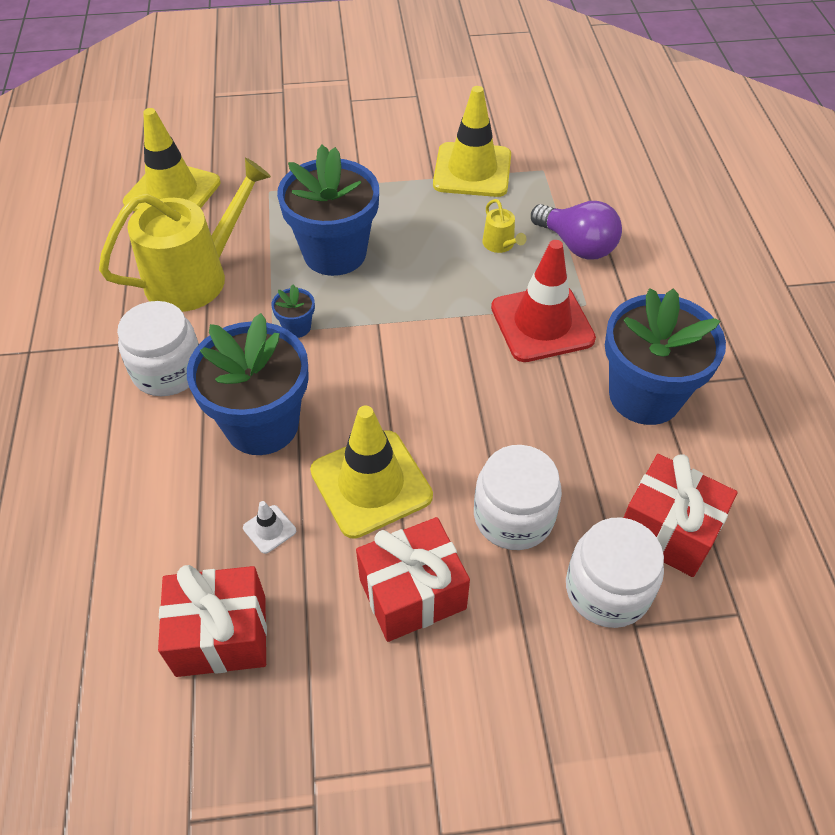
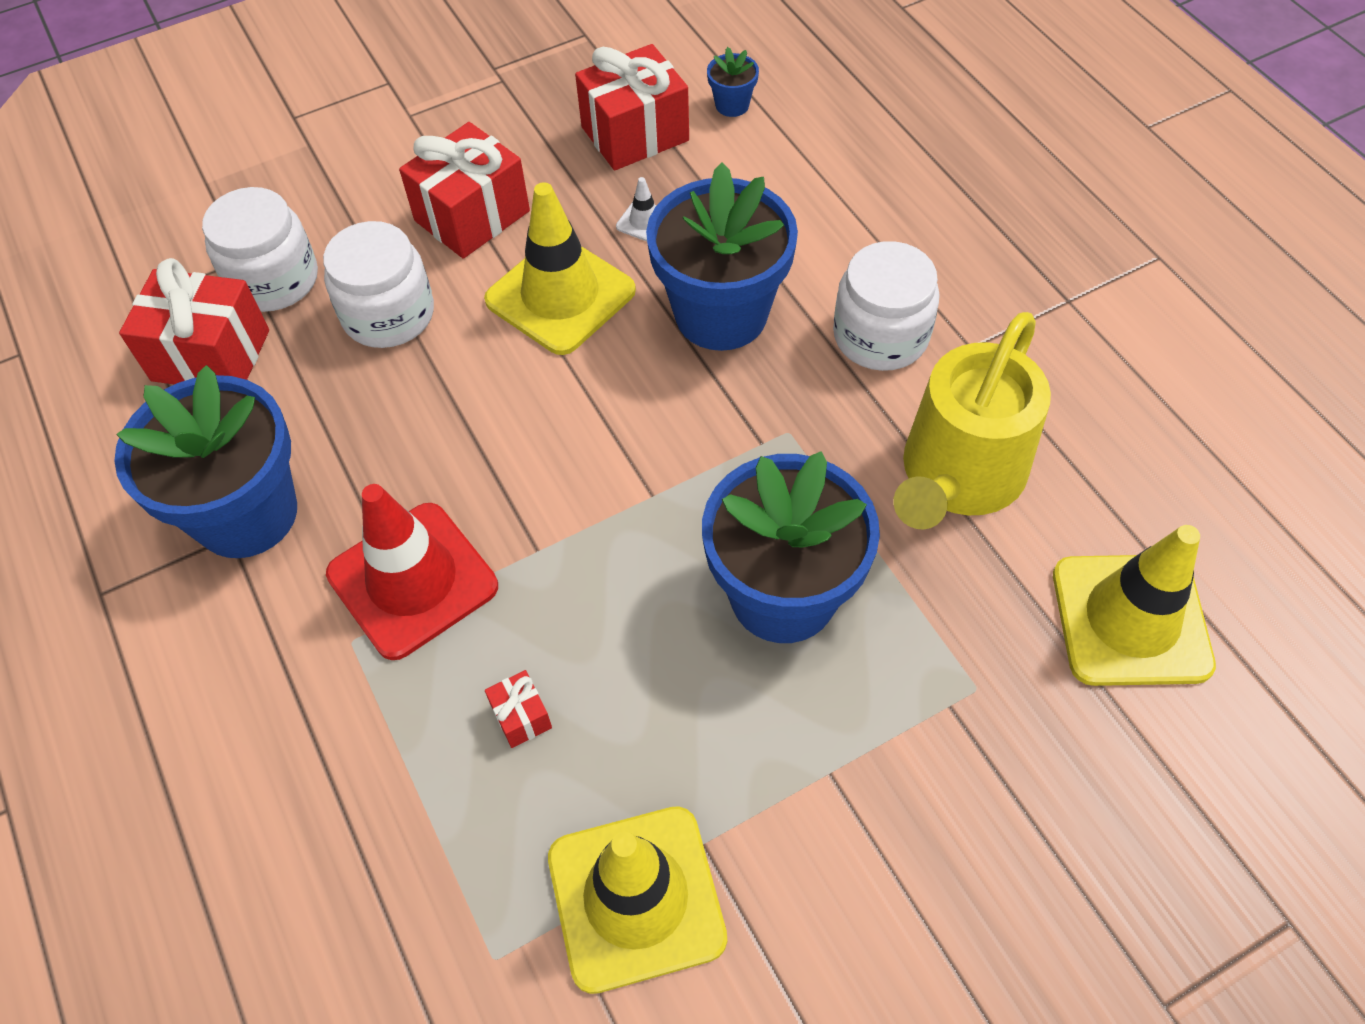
camera: 160 degrees right, 5 degrees up
(297, 327) = (760, 449): blue flower pot -> blue flower pot (732, 105)
(500, 244) = (521, 716): yellow watering can -> red gift
(576, 245) = (387, 765): purple light bulb -> none

